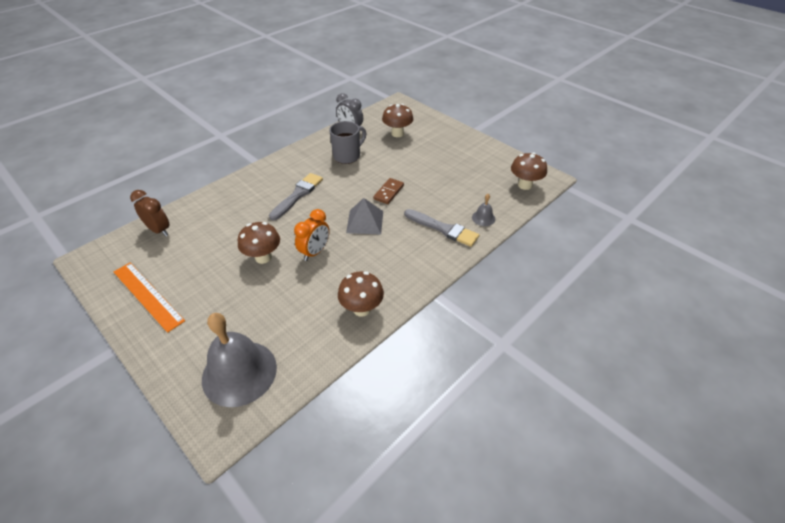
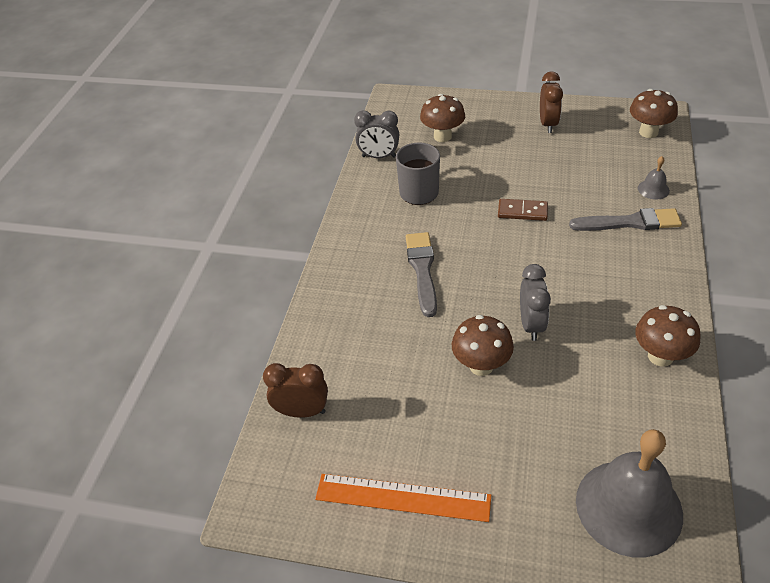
camera: 30 degrees left, 0 degrees up
(315, 252) = (531, 325): orange clock -> grey clock
(365, 222) = (540, 259): grey pyramid -> none
(389, 192) = (522, 211): brown domino -> brown domino turned 75 degrees counterclockwise
(466, 153) = (548, 124): none -> brown clock

